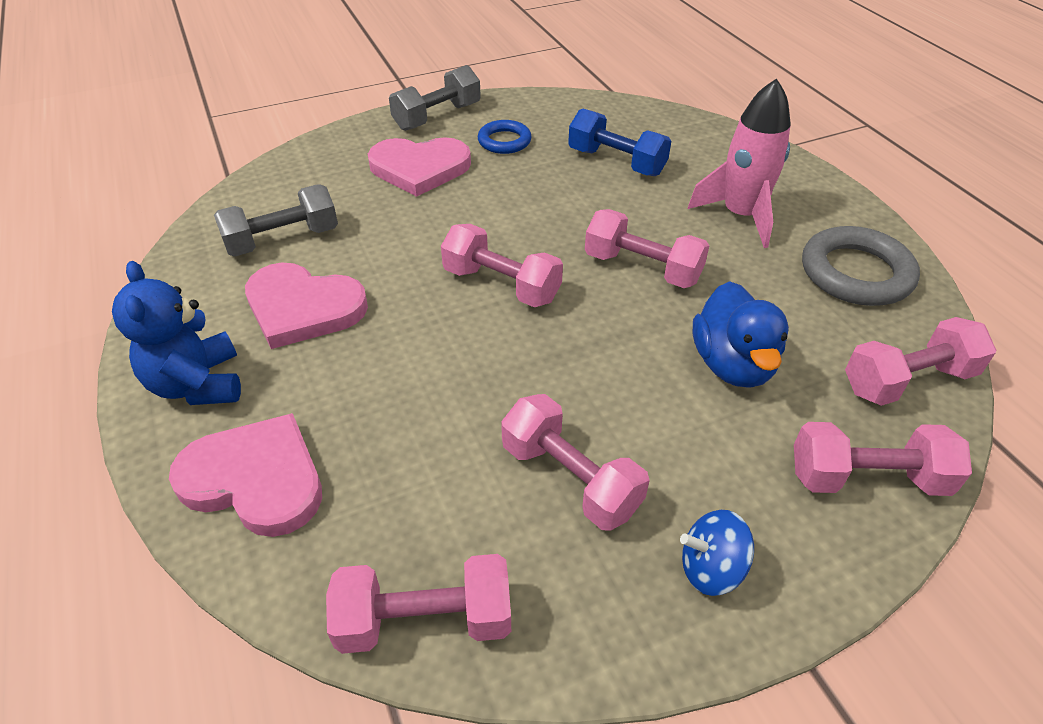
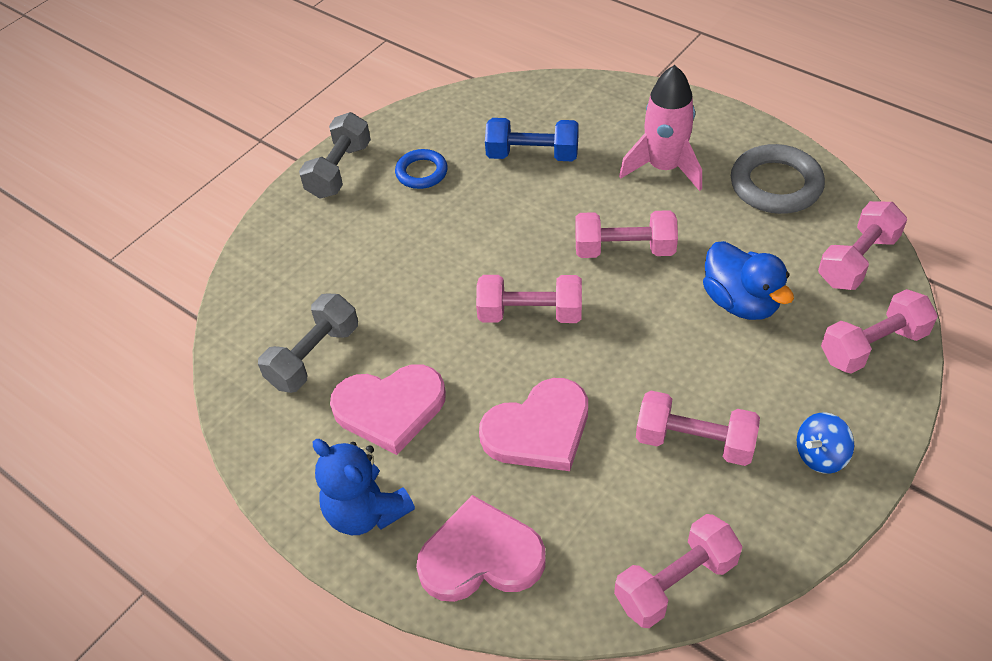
camera: 25 degrees left, 5 degrees up
(419, 168) = (370, 232): pink heart -> pink heart (539, 429)

